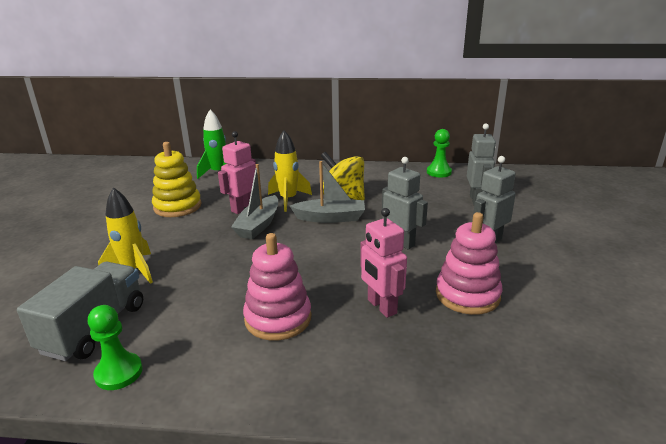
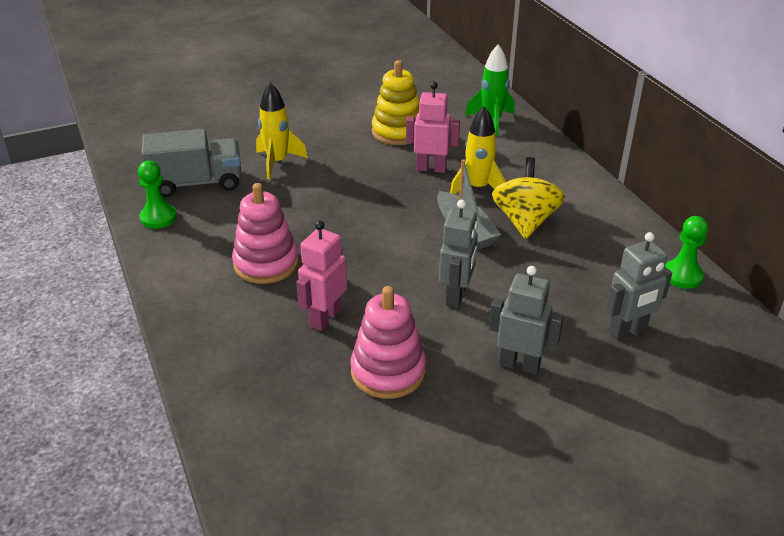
camera: 60 degrees right, 10 degrees up
(258, 225) = (407, 191): grey boat -> none

